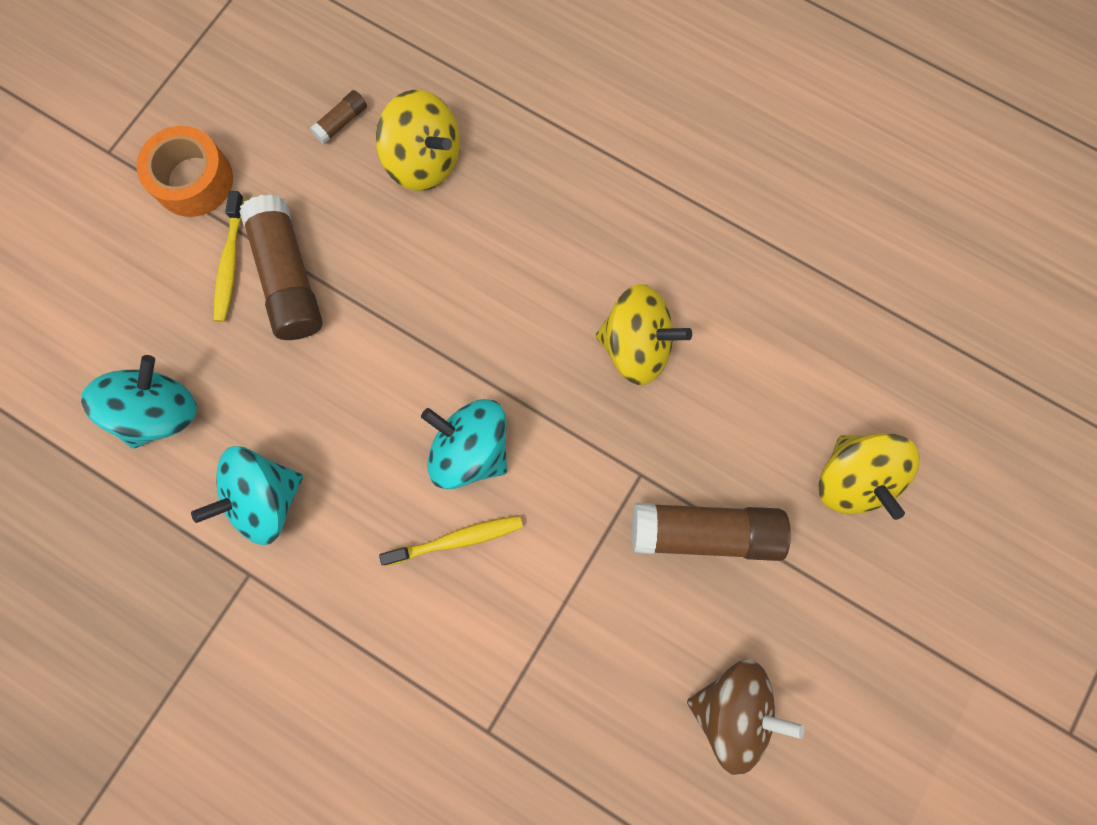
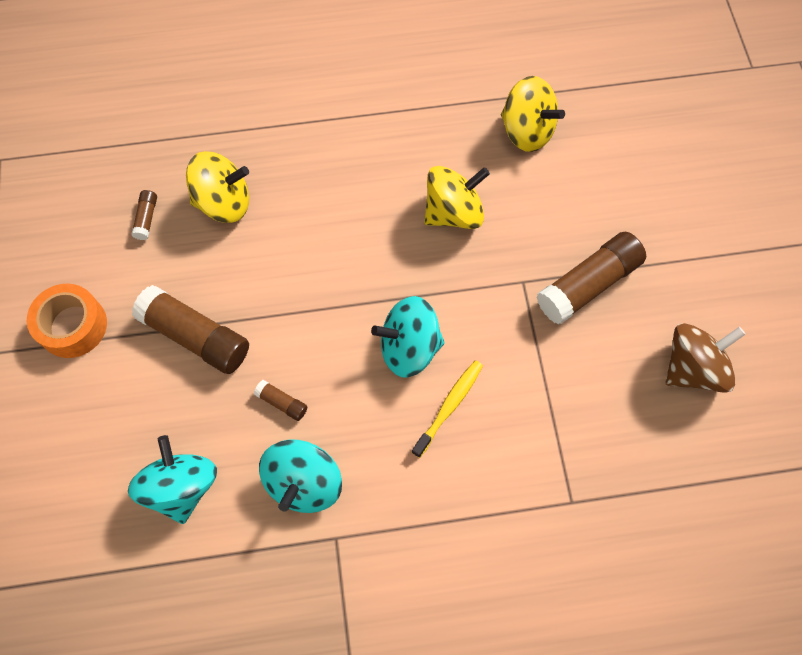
camera: 40 degrees left, 10 degrees down
(230, 262) = (146, 357): yellow toothbrush -> none
(310, 406) = (282, 403): none -> brown glue stick
(851, 478) = (639, 192): yellow spinning top -> yellow spinning top (526, 131)

